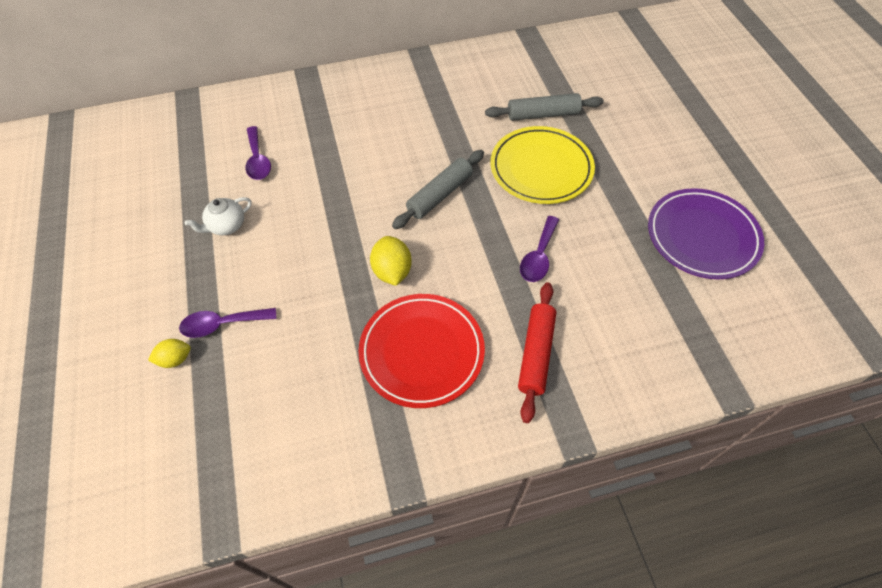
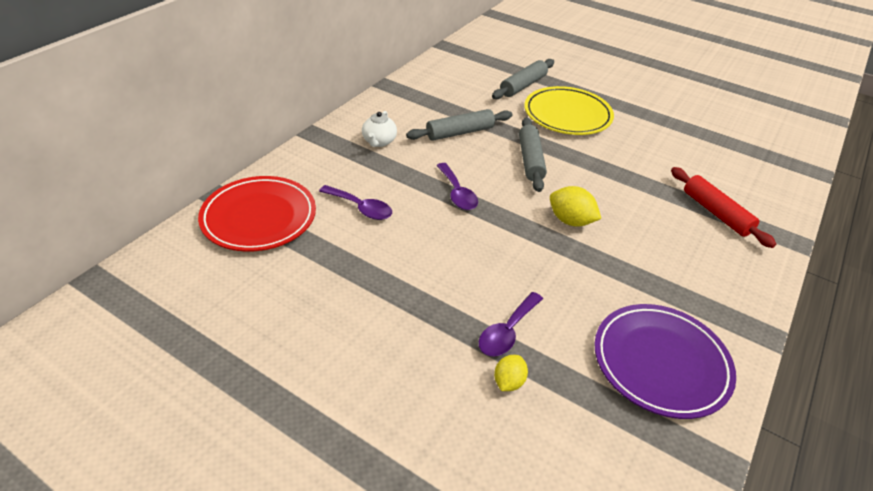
camera: 45 degrees left, 15 degrees down
(226, 226) = (404, 265): white teapot -> white teapot (379, 142)
(417, 134) = (460, 132): none -> grey rolling pin
(422, 352) = (659, 254): red plate -> red plate (259, 217)
(538, 256) = (638, 162): purple spoon -> purple spoon (457, 193)
(702, 237) = (697, 107): purple plate -> purple plate (660, 363)

